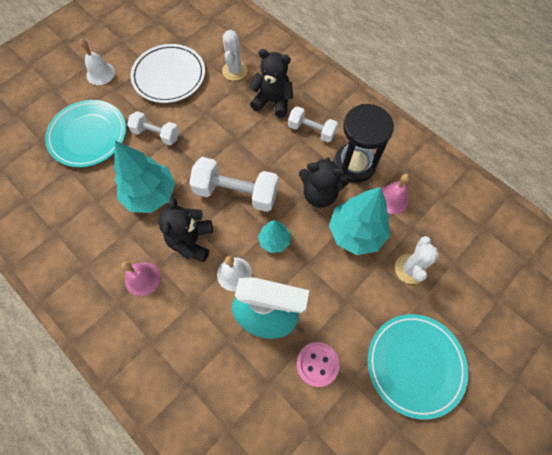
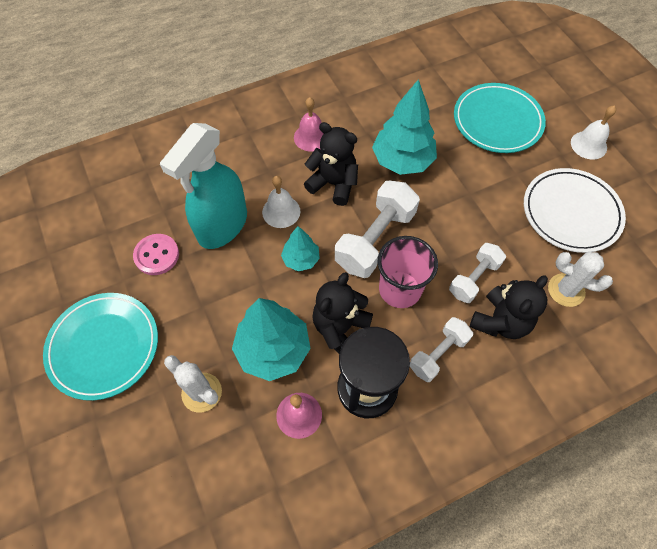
camera: 110 degrees right, 5 degrees down
(156, 134) = (481, 181): white dumbbell -> white dumbbell (474, 278)
(273, 165) = (400, 289): none -> pink cup

